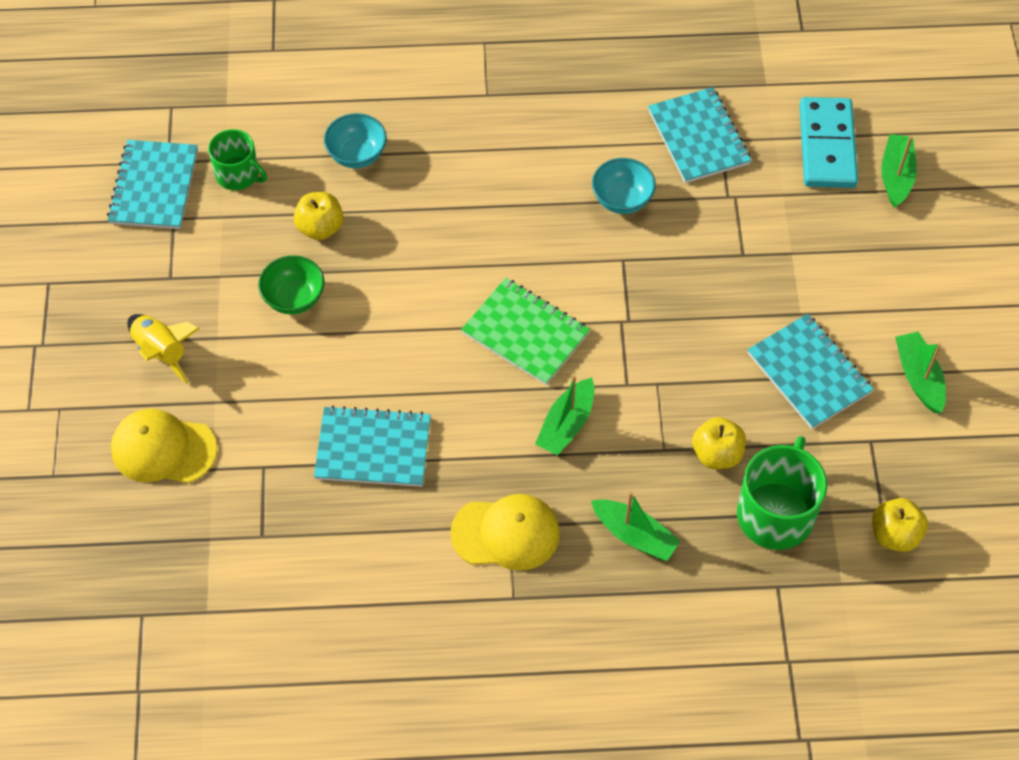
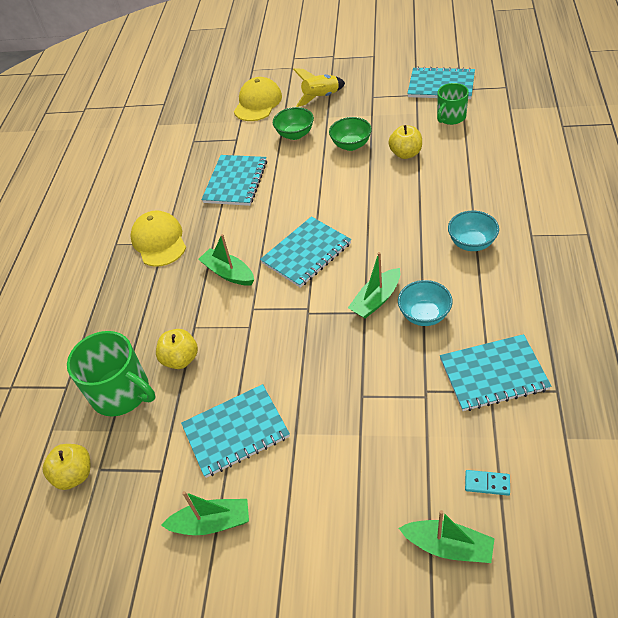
camera: 105 degrees right, 10 degrees down
(260, 379) = (295, 134): none -> green bowl
(357, 155) = (468, 168): turquoise bowl -> turquoise bowl (471, 243)
(506, 533) = (159, 241): yellow cap -> yellow cap turned 150 degrees clockwise
(525, 333) = (306, 253): green notebook -> turquoise notebook
(634, 535) = (134, 306): green boat -> green boat (376, 300)
(827, 146) = (487, 483): turquoise domino -> turquoise domino, size x0.41

